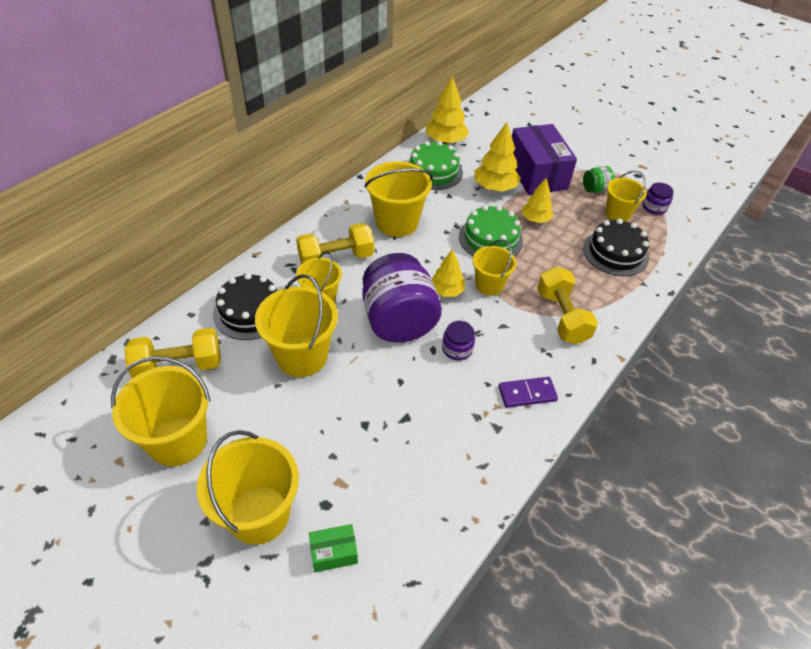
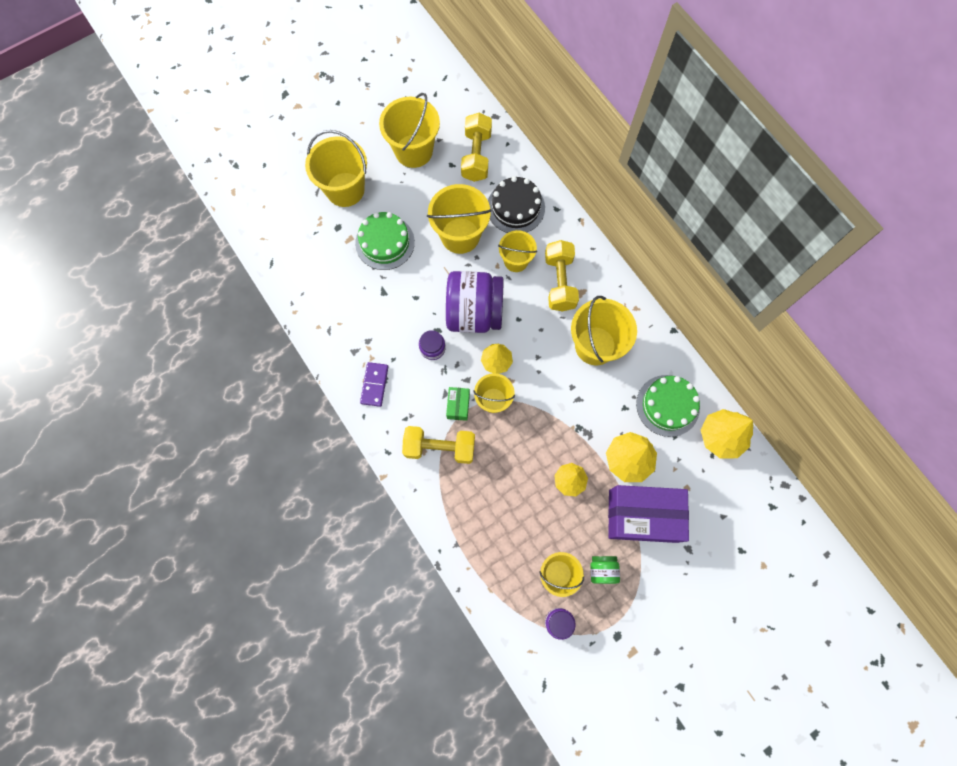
camera: 110 degrees right, 25 degrees up
(334, 553) = (305, 225): green box -> green box (458, 406)
(490, 239) = (552, 424): green cake -> green cake (385, 242)
(615, 253) = (502, 539): black cake -> none

